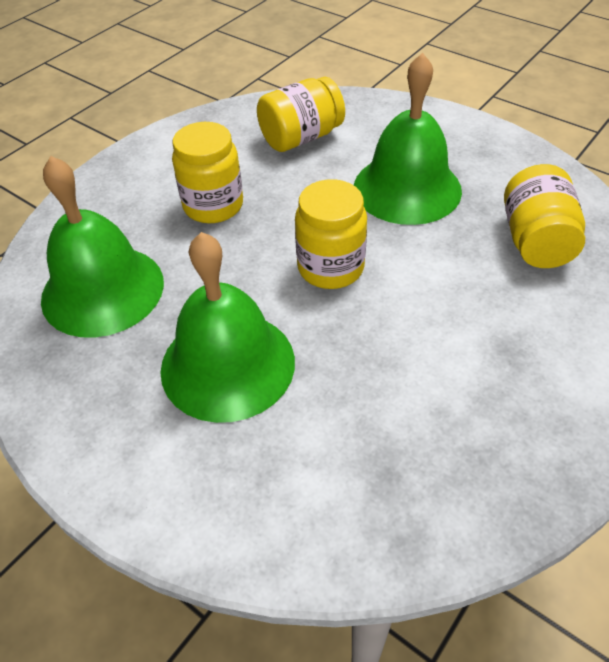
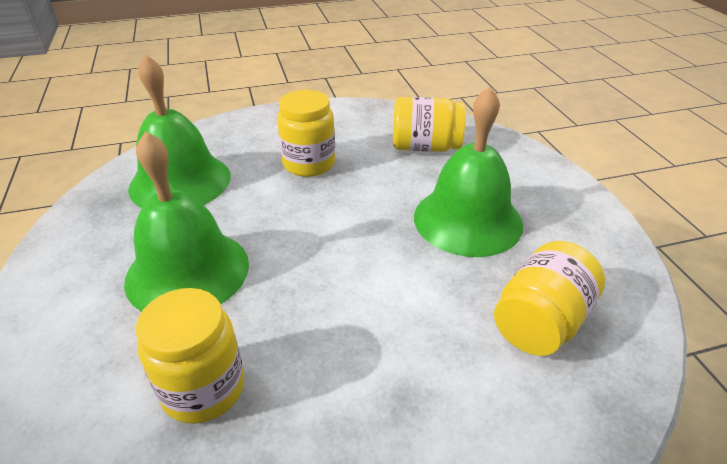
camera: 35 degrees right, 10 degrees down
(330, 267) = (337, 246): yellow jar -> yellow jar (203, 388)

